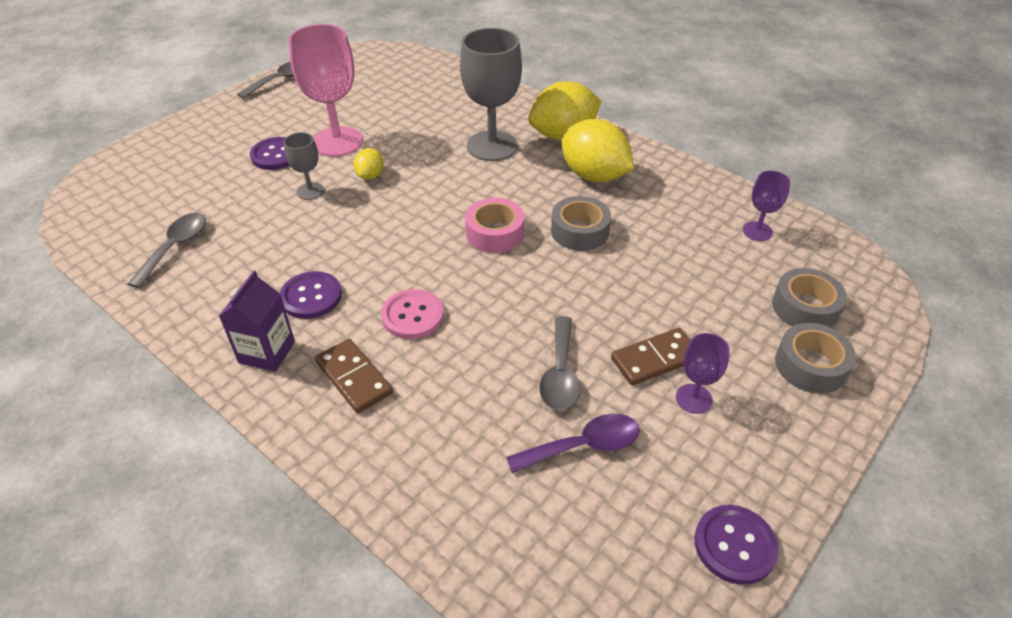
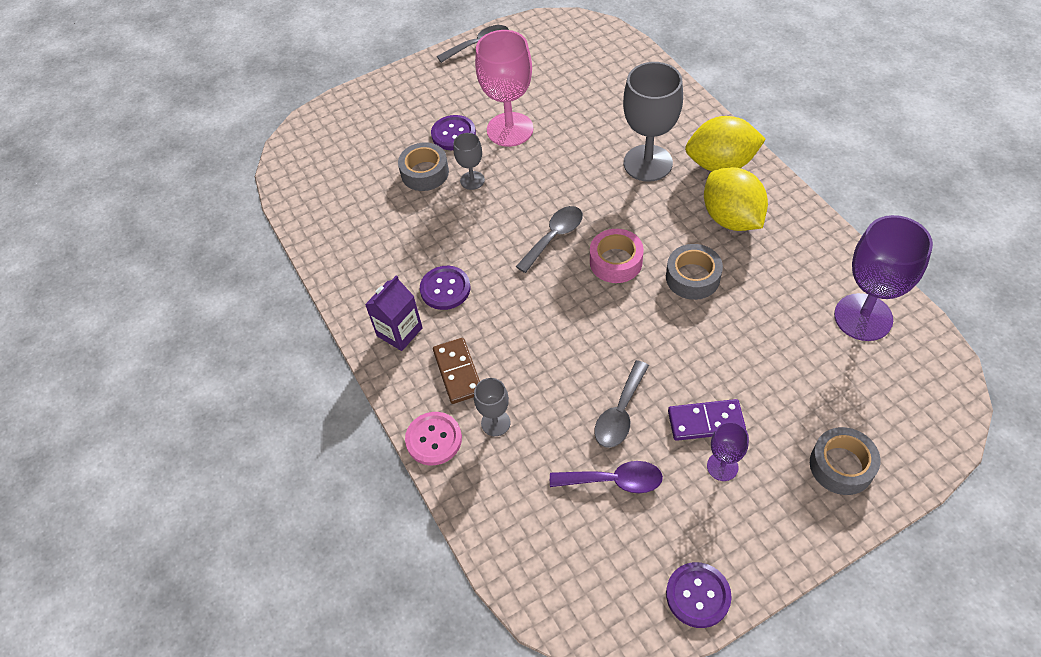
camera: 25 degrees right, 10 degrees up
(175, 247) = (353, 215): grey spoon -> grey spoon (554, 237)
(370, 175) = (527, 174): yellow lemon -> none
(412, 316) = (520, 327): pink button -> pink button (434, 439)
(419, 420) = (495, 423): none -> grey goblet
(655, 359) = (706, 421): brown domino -> purple domino
(757, 231) = (863, 317): purple goblet -> purple goblet, size x1.99
(805, 307) = (867, 408): grey tape -> grey tape (425, 173)

